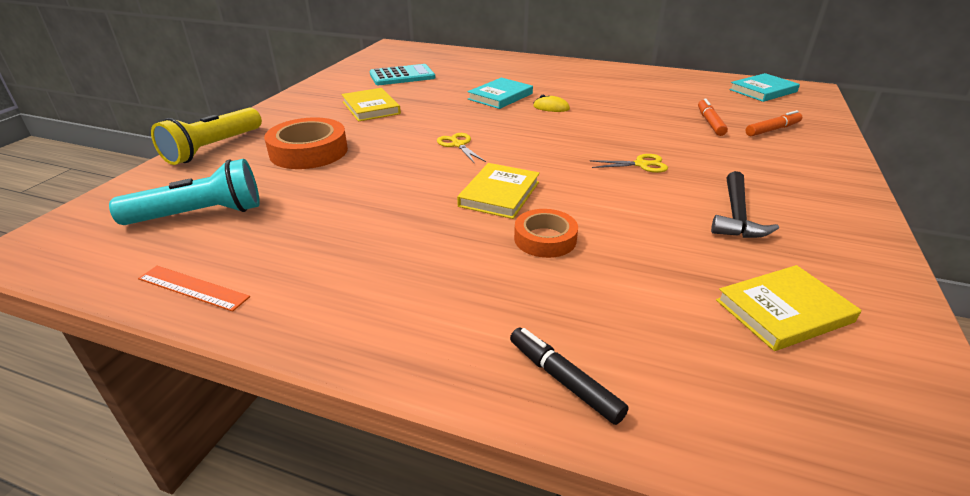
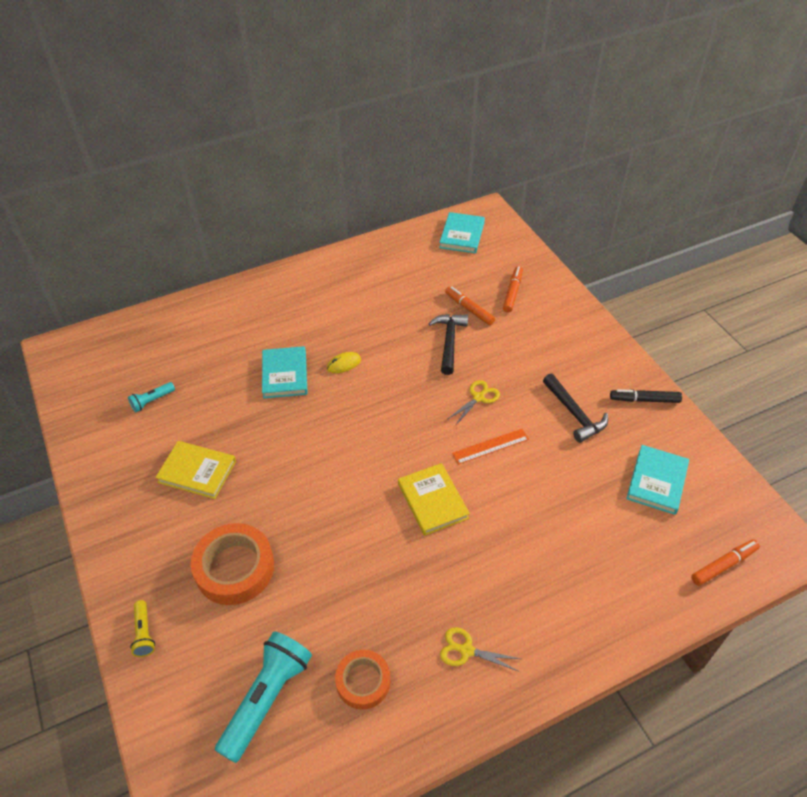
camera: 45 degrees left, 15 degrees up
(193, 288) = (372, 747): orange ruler -> orange ruler (490, 446)
(213, 148) = (144, 633): yellow flashlight -> yellow flashlight, size x0.49
(402, 76) = (152, 401): turquoise calculator -> turquoise flashlight
(458, 144) = (336, 467): yellow scissors -> yellow scissors (466, 650)
(545, 239) = (506, 521): orange tape -> orange tape (363, 681)
(563, 380) = (621, 614): black marker -> black marker (644, 400)
(661, 130) = (449, 342): none -> black hammer
(784, 311) = (657, 481): yellow book -> turquoise book
(797, 446) = (723, 565): none -> orange marker

